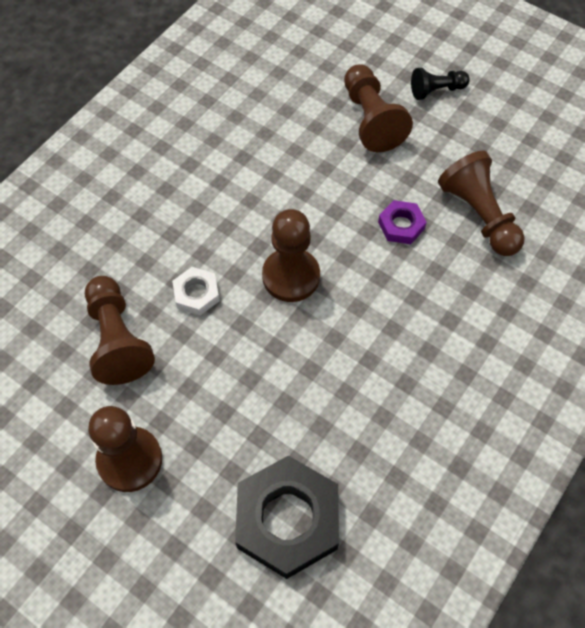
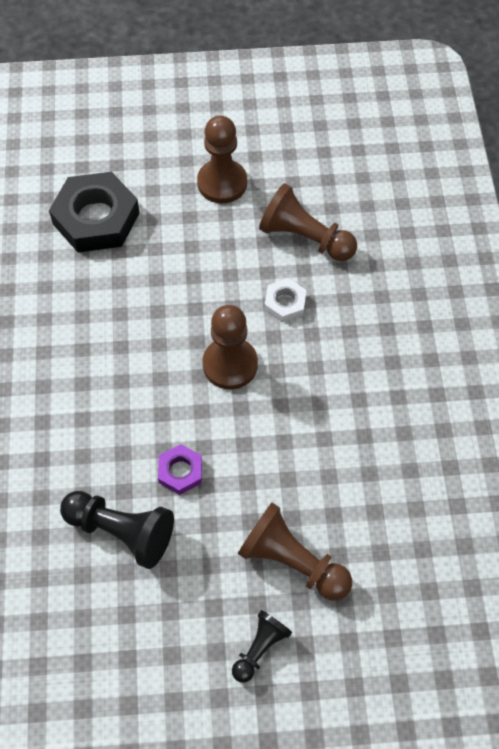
camera: 140 degrees right, 0 degrees up
(479, 215) = (121, 531): brown pawn -> black pawn

